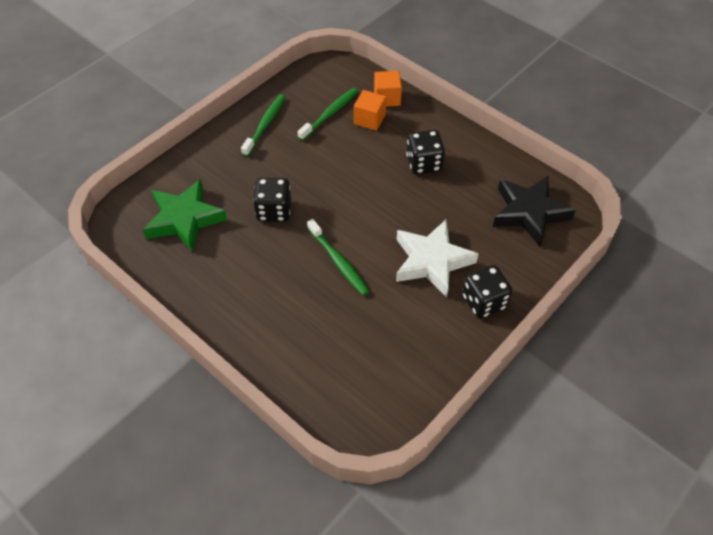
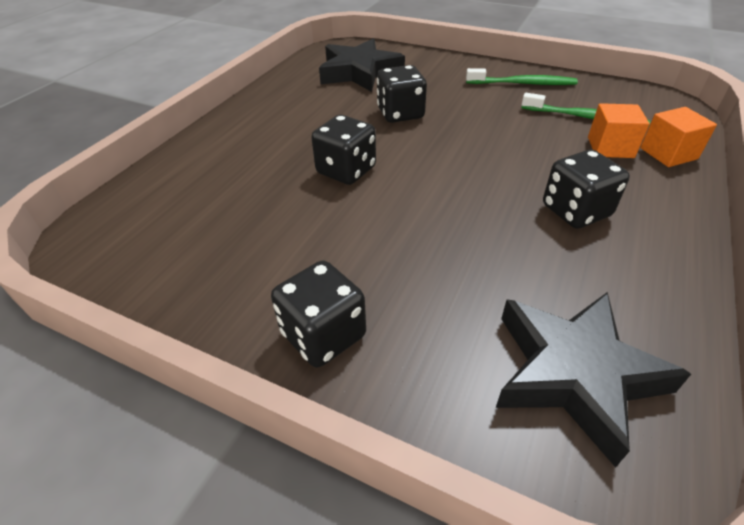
camera: 75 degrees right, 10 degrees down
(185, 219) = (359, 72): green star -> black star
(338, 261) = (346, 170): green toothbrush -> black dice
(431, 261) = (384, 254): white star -> none

